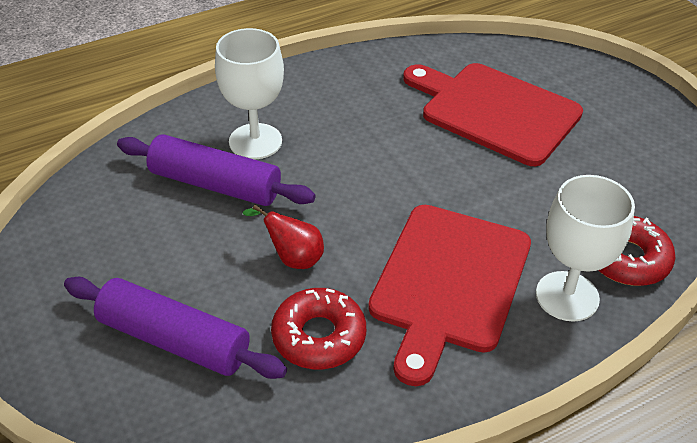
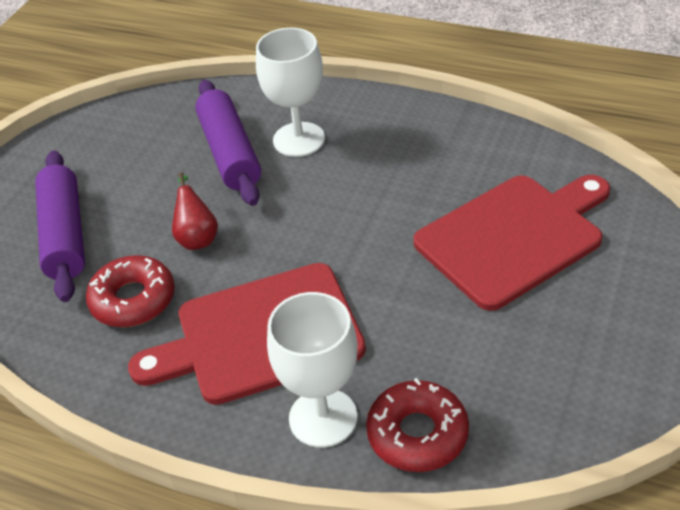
camera: 55 degrees right, 0 degrees up
(495, 111) = (513, 237): red cutting board -> red cutting board turned 60 degrees clockwise

